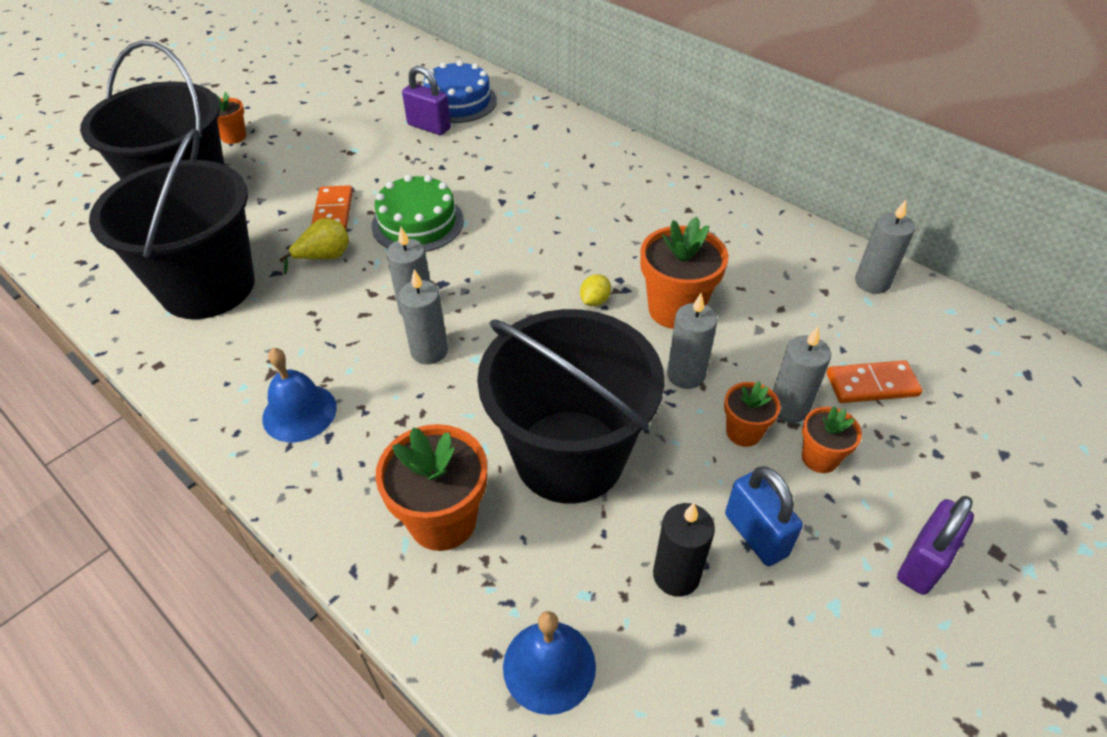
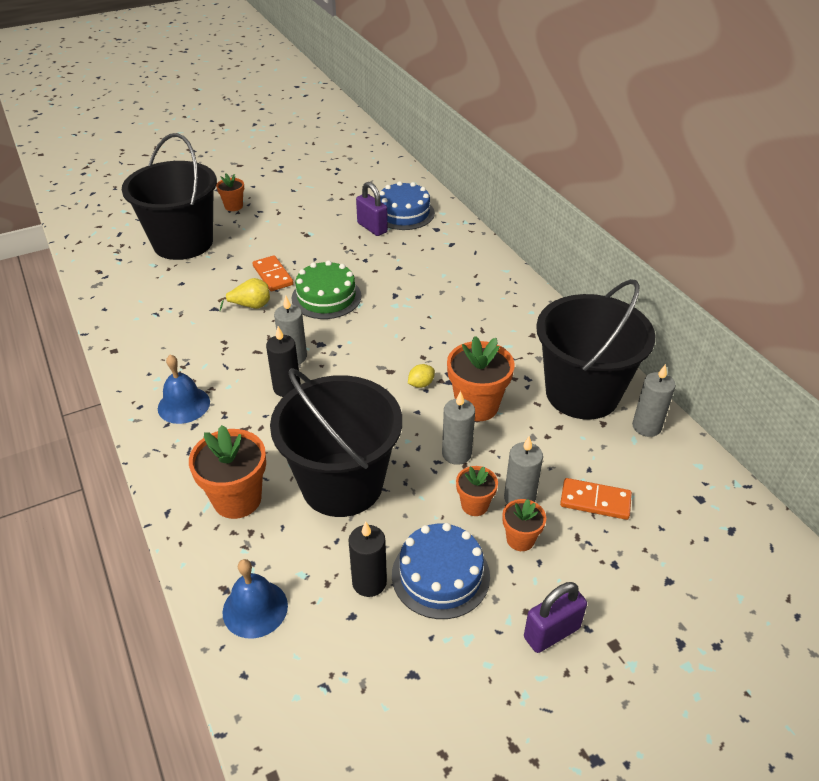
camera: 20 degrees right, 5 degrees down
(208, 287) = (167, 307): black bucket -> black bucket (582, 393)
(333, 212) = (273, 275): orange domino -> orange domino turned 45 degrees counterclockwise
(429, 351) = (287, 388): grey candle -> black candle
(756, 535) = (440, 575): blue padlock -> blue cake

